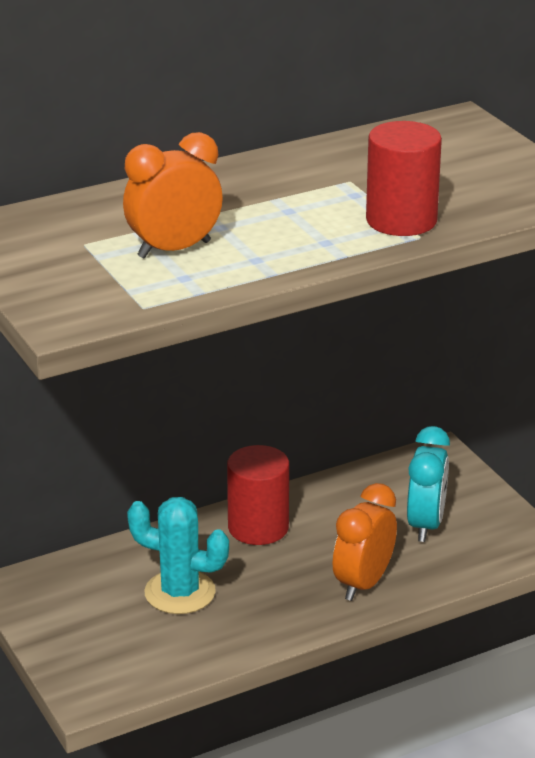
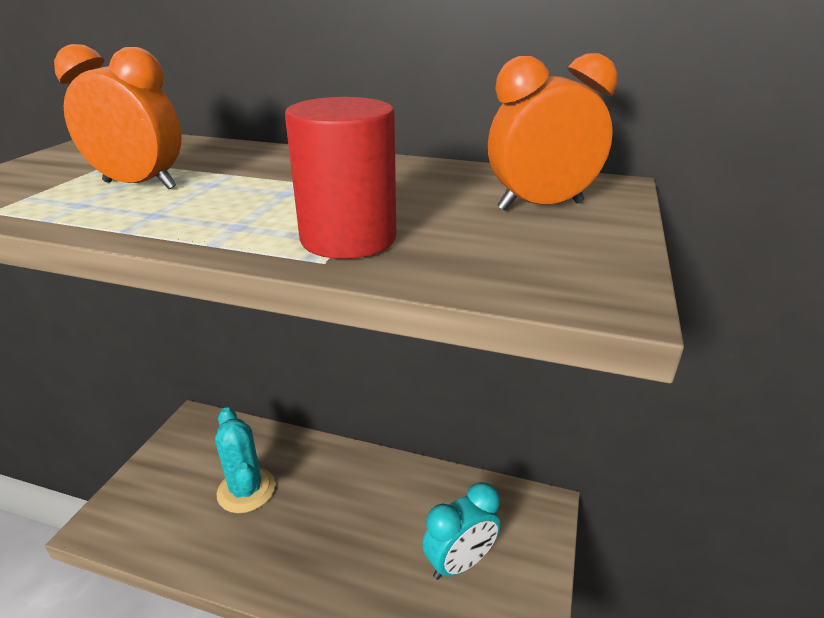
camera: 45 degrees right, 0 degrees up
(258, 527) = (353, 476): red cylinder -> none
(363, 583) = (349, 581): orange clock -> orange clock (540, 206)

